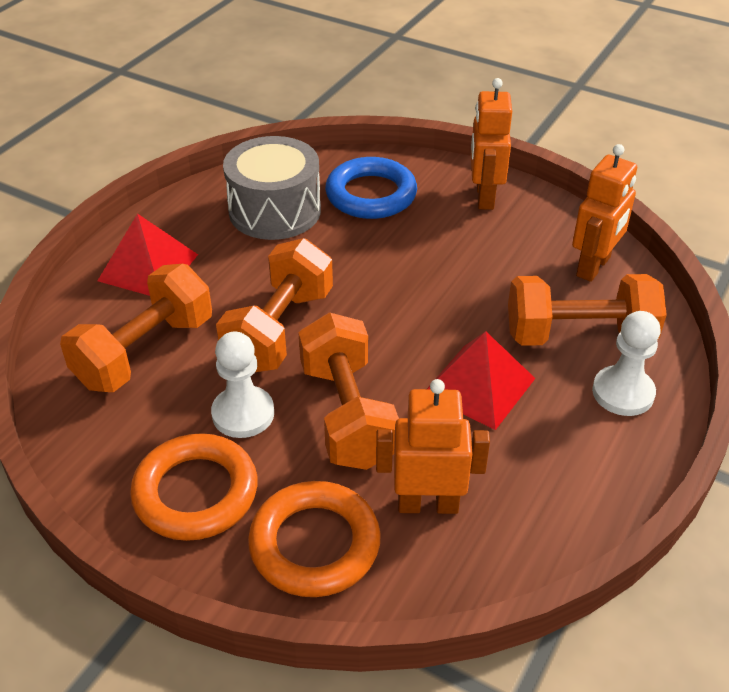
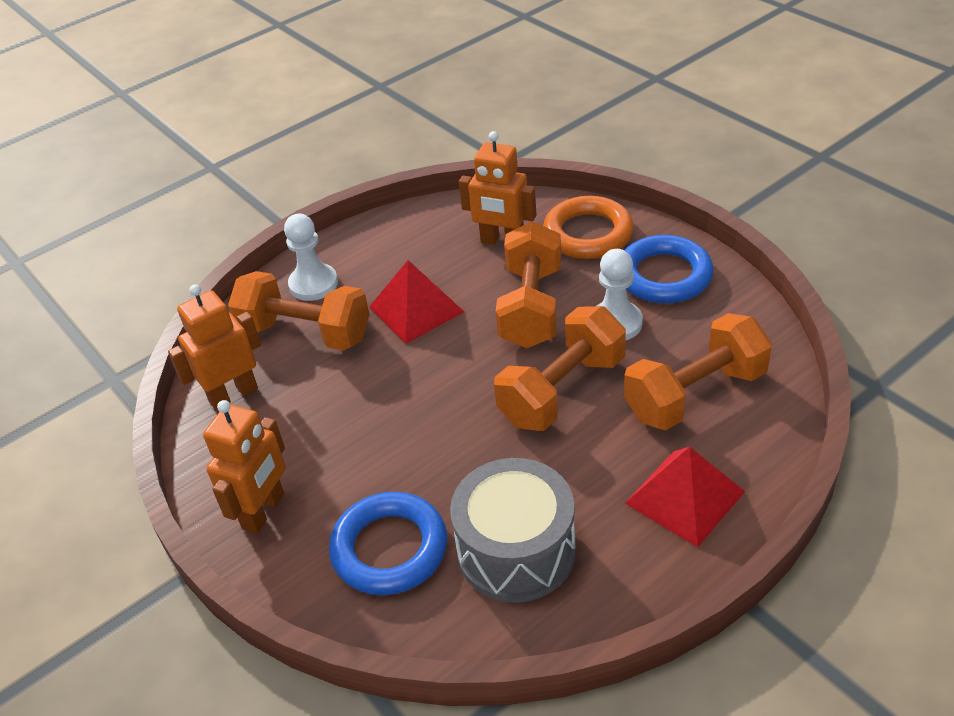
camera: 155 degrees left, 0 degrees up
(196, 492) = (664, 276): orange ring -> blue ring

